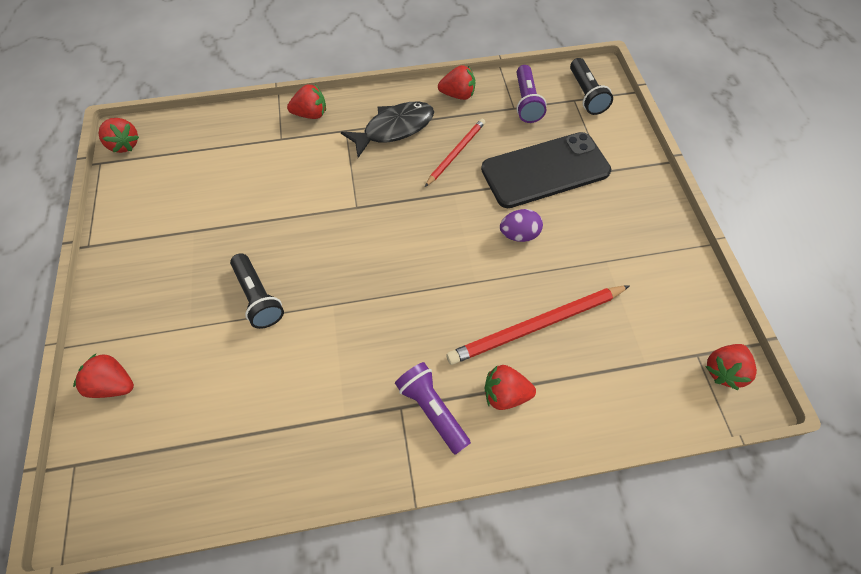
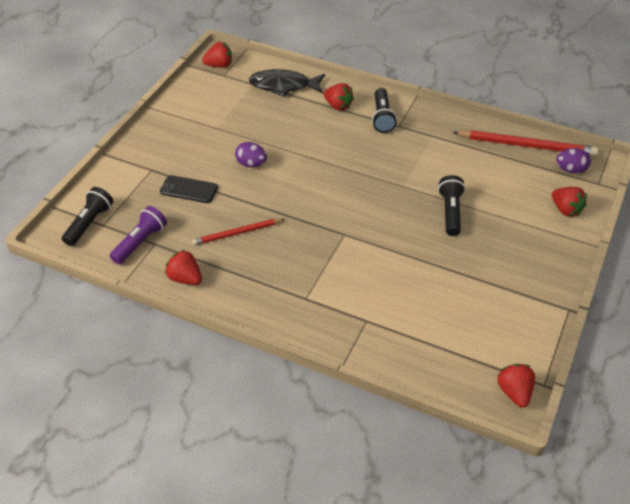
camera: 145 degrees left, 15 degrees down
(120, 469) = (570, 170): none -> purple egg
(311, 114) = (324, 330): red strawberry -> none
(394, 129) = (265, 277): black fish -> black fish (283, 86)
(432, 409) = (382, 117): purple flashlight -> black flashlight
(536, 326) = (292, 121): red pencil -> red pencil (527, 145)
(545, 170) = (189, 189): black phone -> black phone, size x0.52

